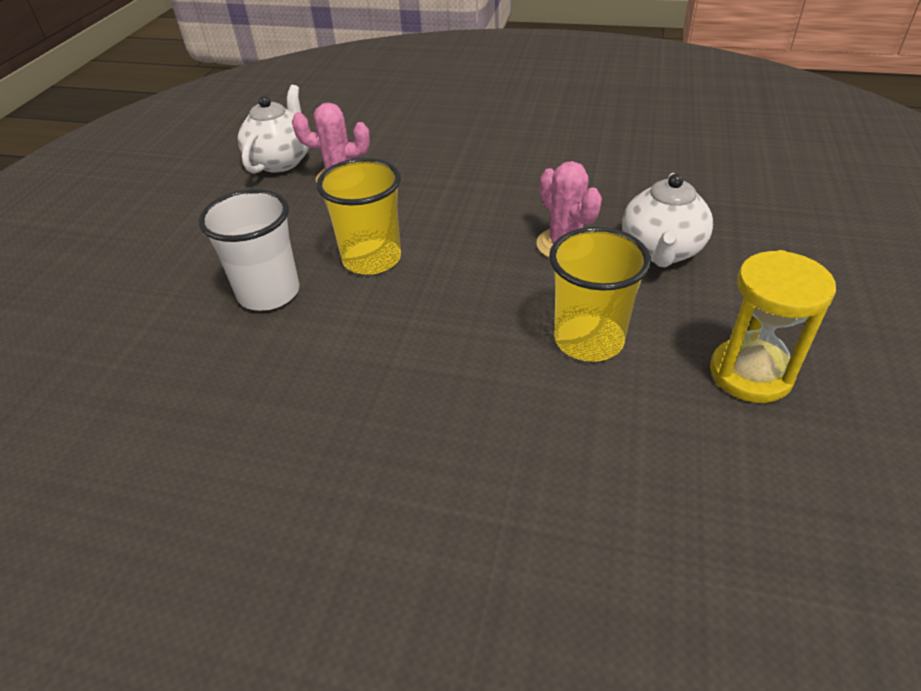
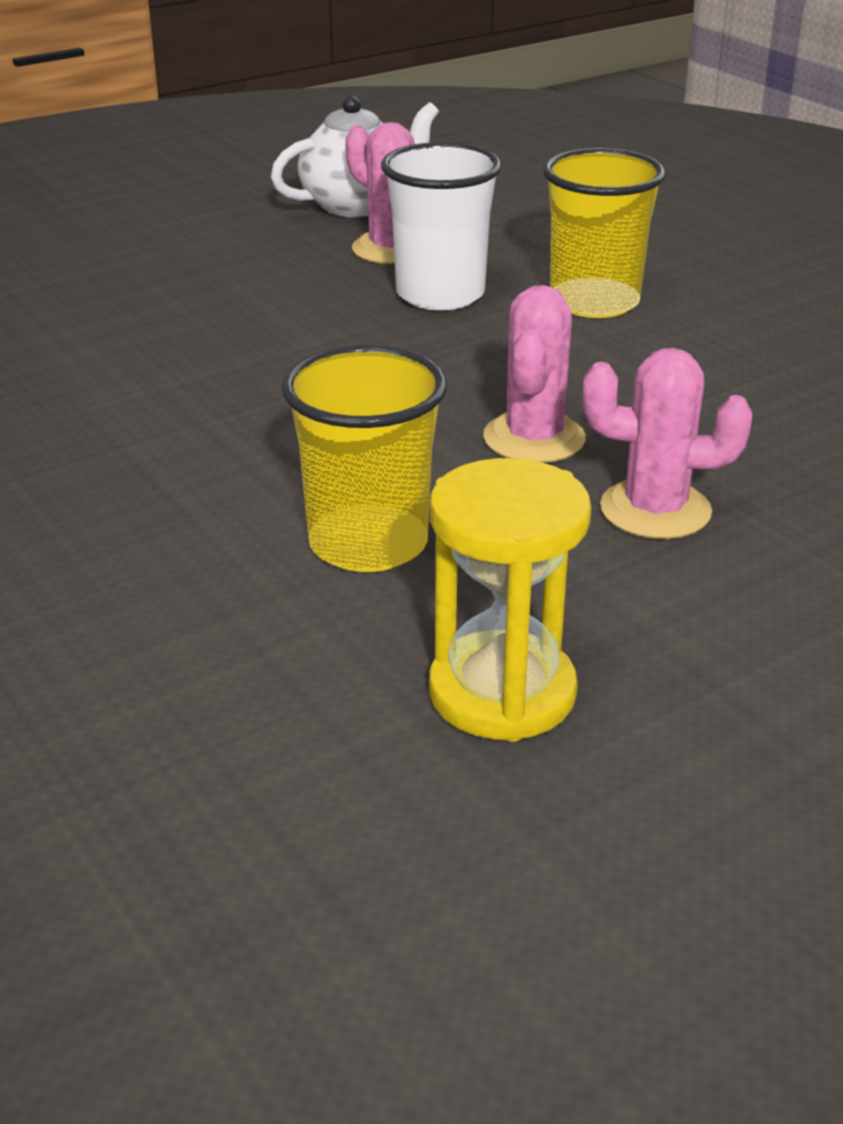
camera: 40 degrees right, 10 degrees down
(269, 293) = (124, 324): white cup -> white cup (440, 294)
(372, 259) = (279, 343): yellow cup -> yellow cup (594, 302)
(661, 251) = (655, 510): white teapot -> pink cactus

